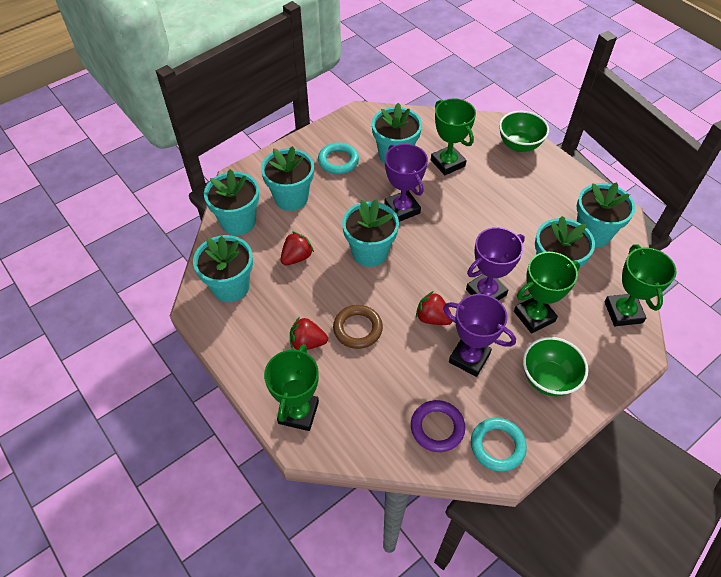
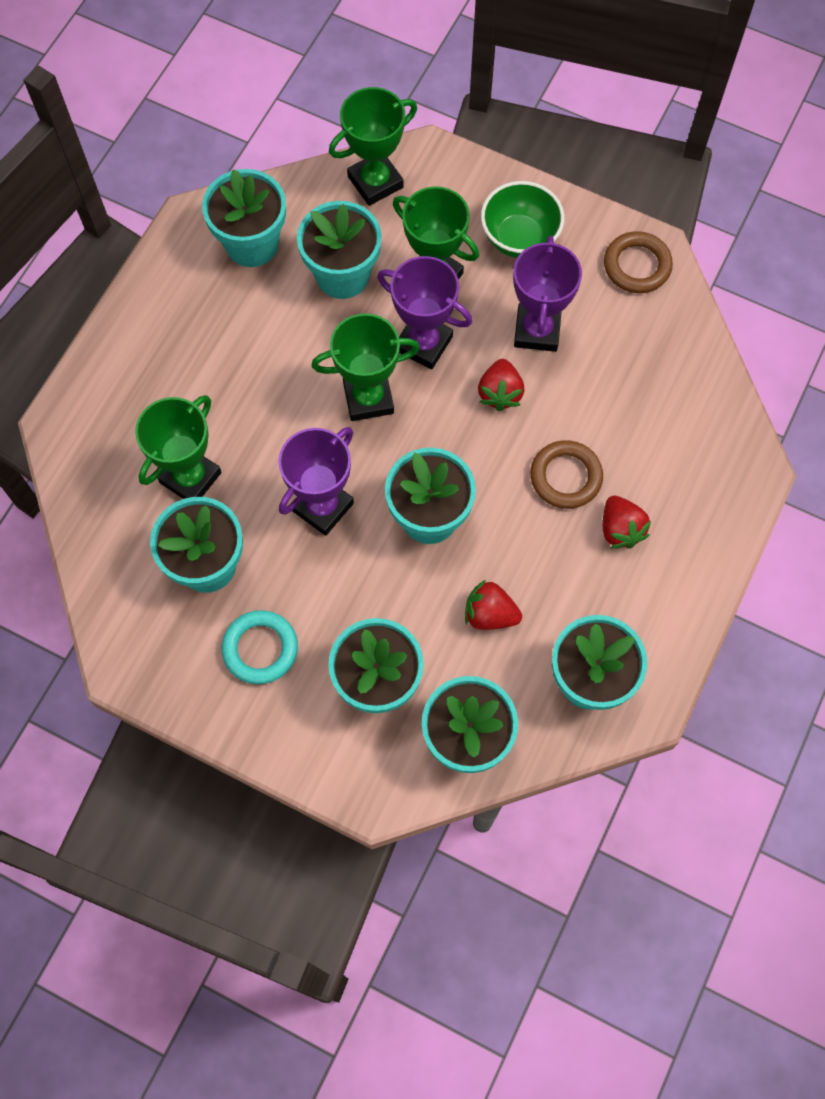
camera: 115 degrees left, 15 degrees up
(298, 412) = (720, 492): green trophy -> green trophy (368, 398)
(437, 427) = (650, 333): purple ring -> none
(497, 446) = (637, 266): turquoise ring -> brown ring
(519, 145) = (101, 387): green bowl -> none

